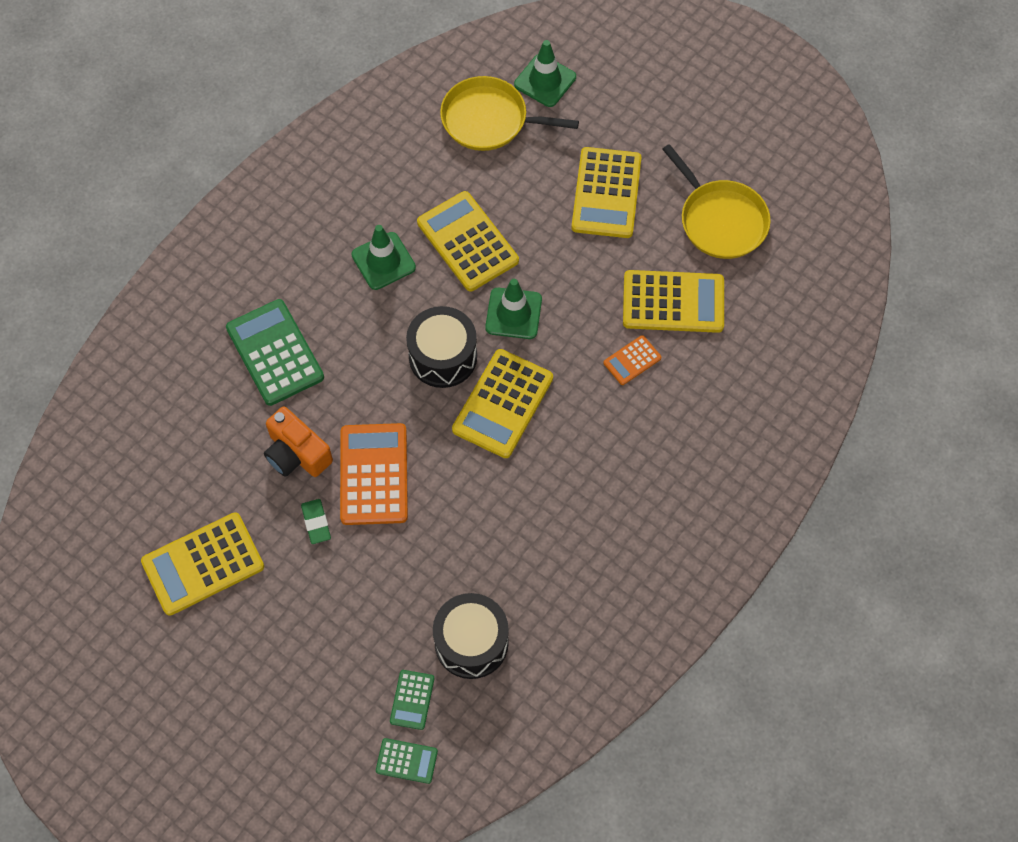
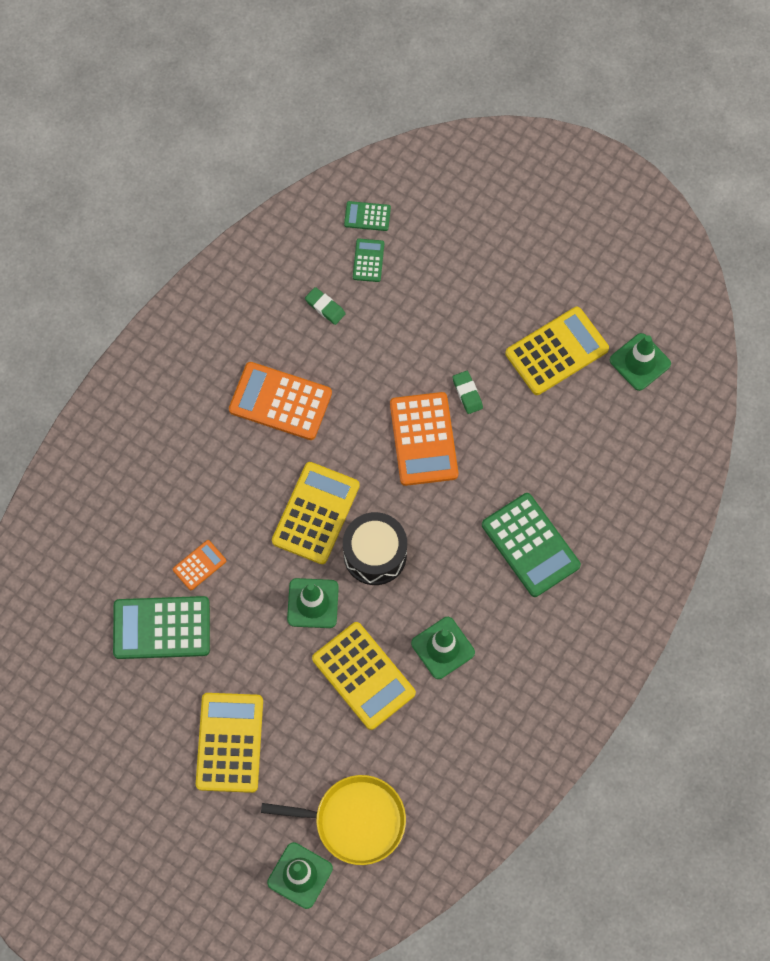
camera: 175 degrees right, 5 degrees up
(109, 543) = (640, 362): none -> green traffic cone
(296, 453) = (494, 452): orange camera -> none
(471, 642) = (325, 307): black drum -> green eraser
(533, 531) = (280, 401): none -> orange calculator
(673, 302) = (161, 628): yellow calculator -> green calculator
(720, 220) = (115, 721): yellow pan -> none

